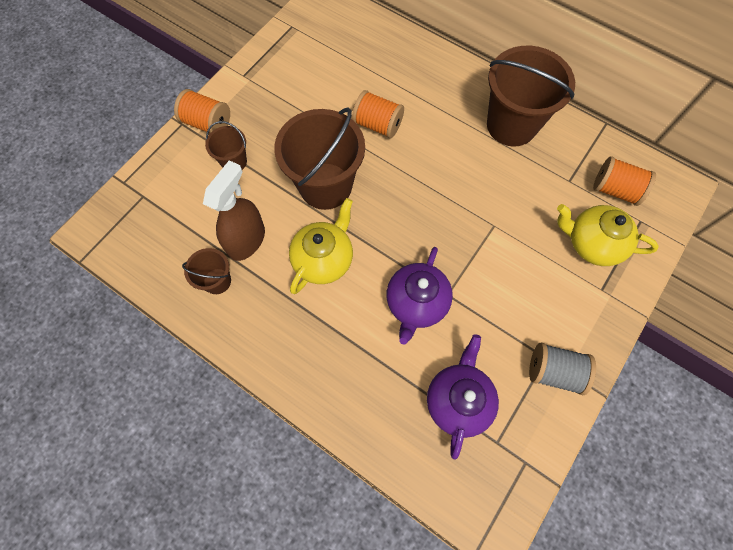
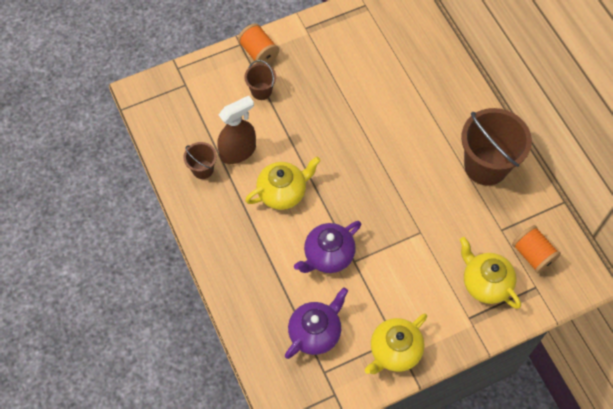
camera: 30 degrees right, 5 degrees down
(325, 186) = (315, 141): brown bucket -> none
(377, 125) = (382, 115): orange spool -> none
(554, 371) = (394, 351): grey spool -> yellow teapot

